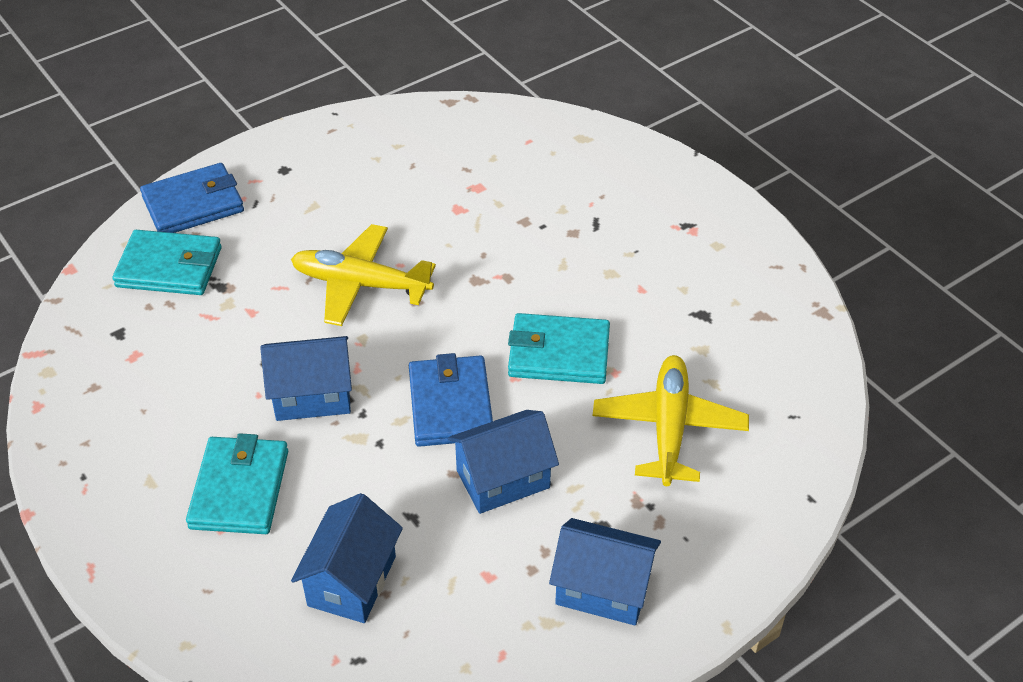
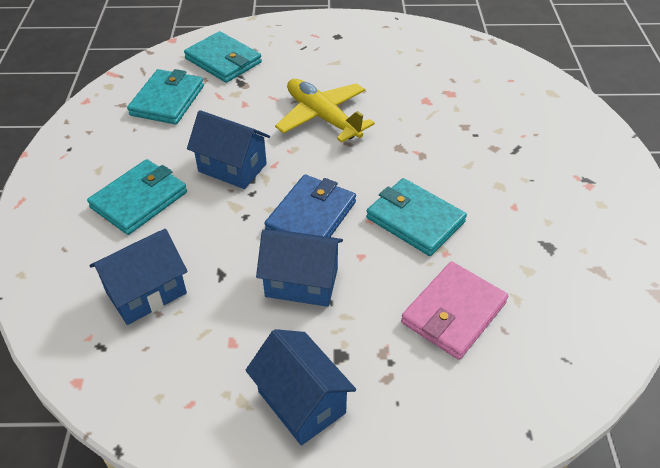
camera: 35 degrees right, 0 degrees up
(148, 353) = (167, 100): none -> turquoise wallet
(193, 204) = (268, 34): blue wallet -> none
(668, 427) = (453, 313): yellow plane -> pink wallet

